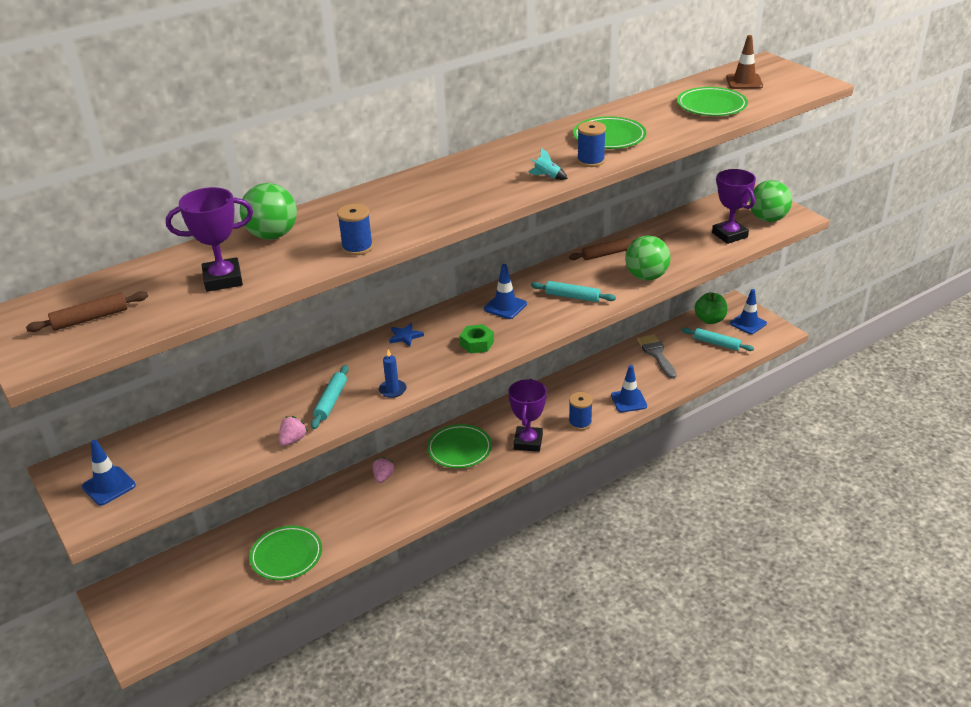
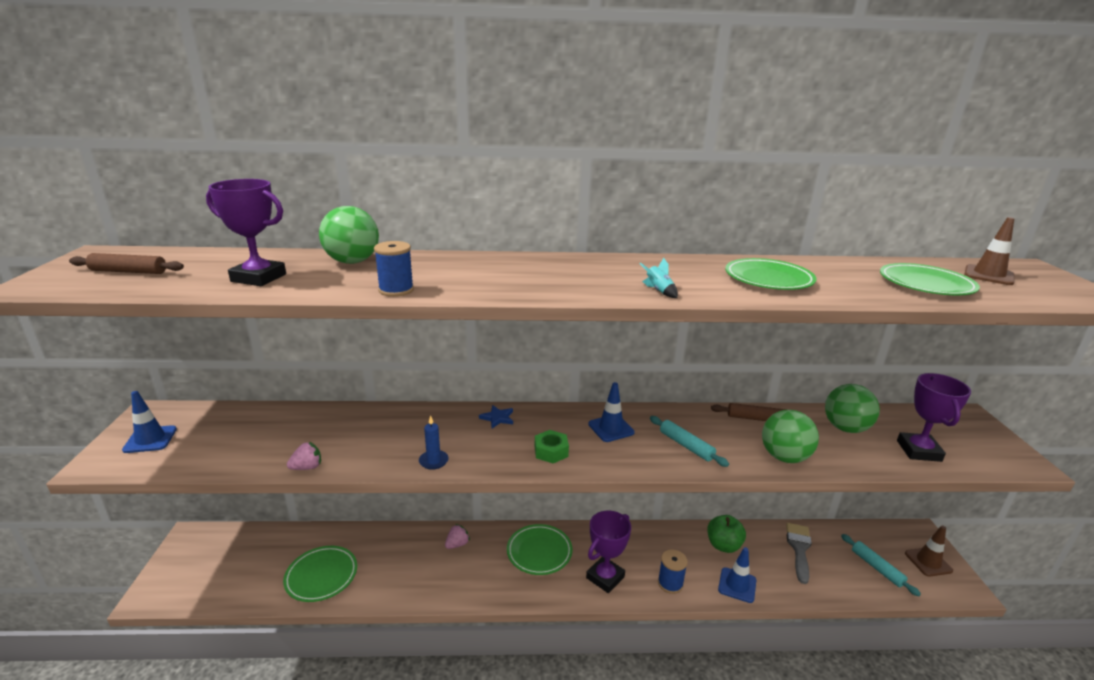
camera: 30 degrees right, 10 degrees down
(331, 401) = (376, 447): turquoise rolling pin -> none
(590, 161) = (724, 291): blue spool -> none
(710, 319) = (882, 538): green apple -> green apple (723, 545)
(748, 323) = (928, 562): blue traffic cone -> brown traffic cone
(768, 219) = (981, 451): green ball -> green ball (845, 428)

